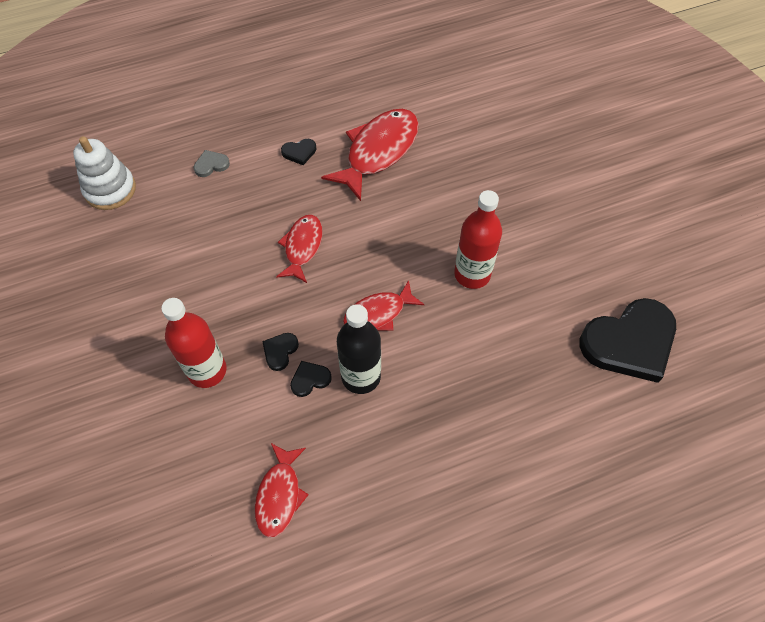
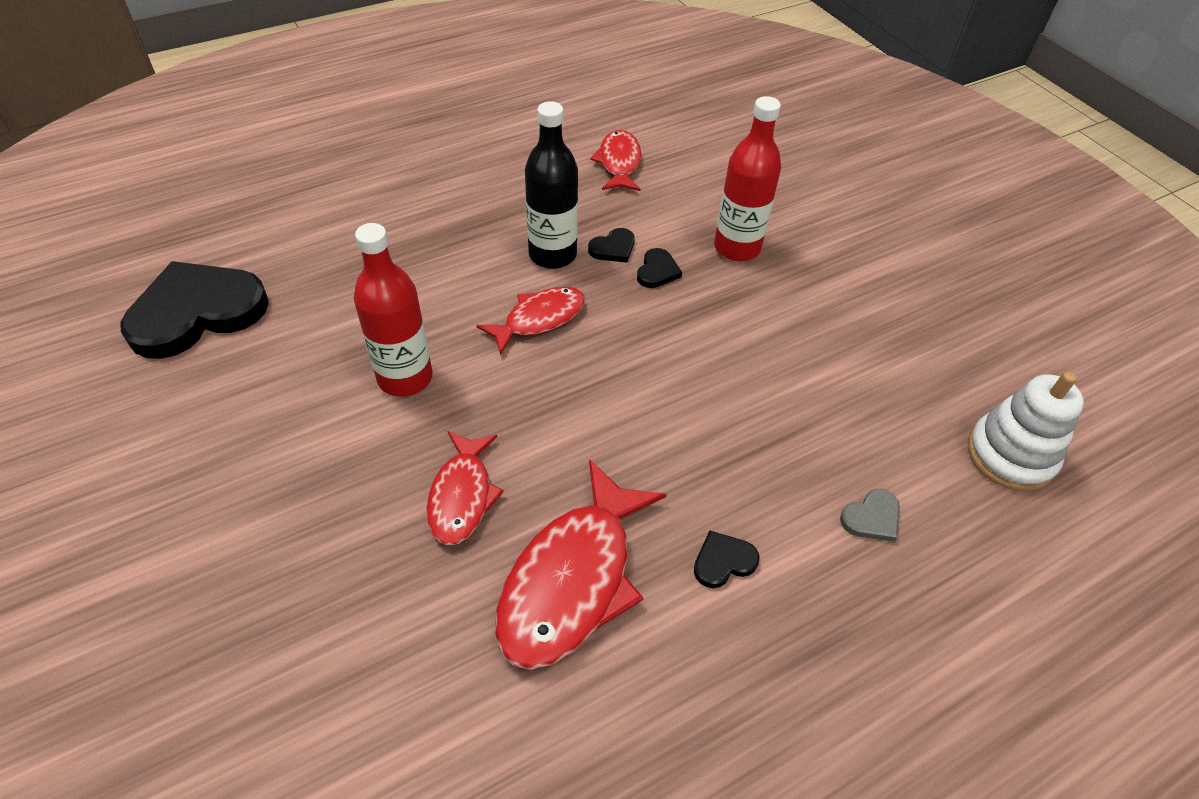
camera: 170 degrees right, 10 degrees down
(302, 247) = (666, 394): red fish -> red fish (462, 496)

